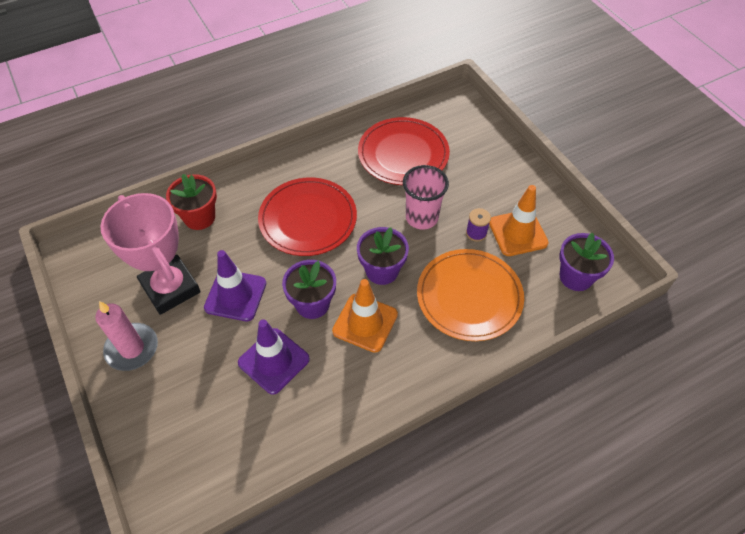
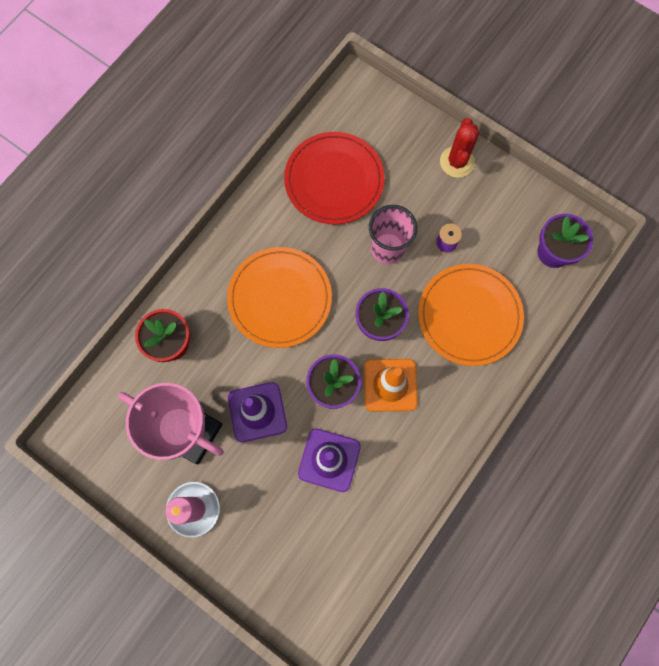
camera: 25 degrees left, 20 degrees up
(308, 219) = (280, 298): red plate -> orange plate
(517, 178) = (457, 162): none -> red cactus
(518, 233) = (483, 227): orange traffic cone -> none

